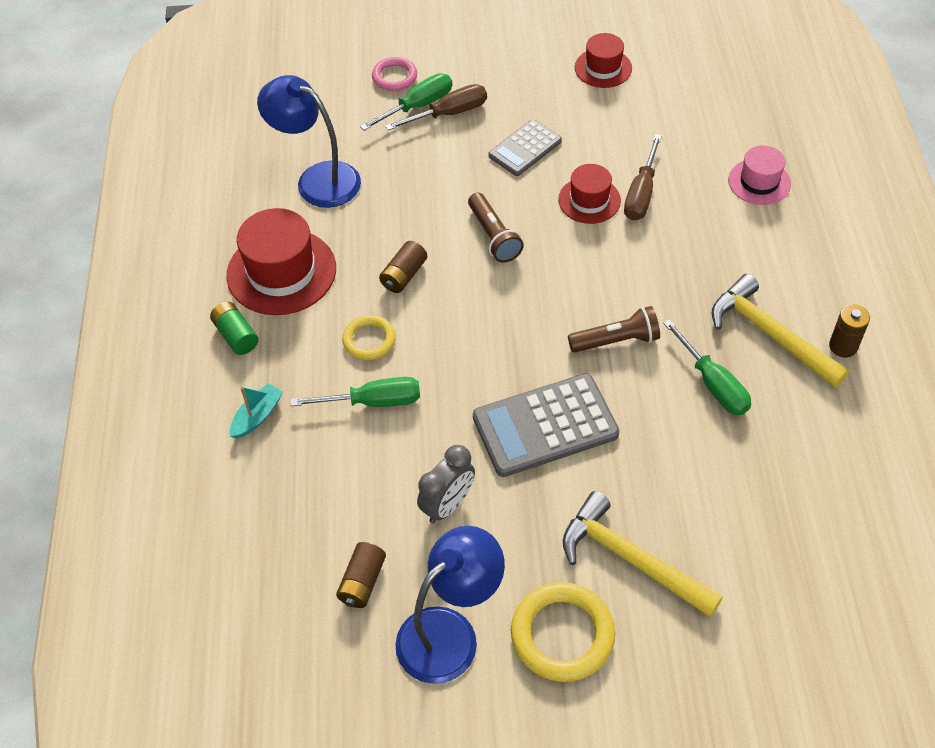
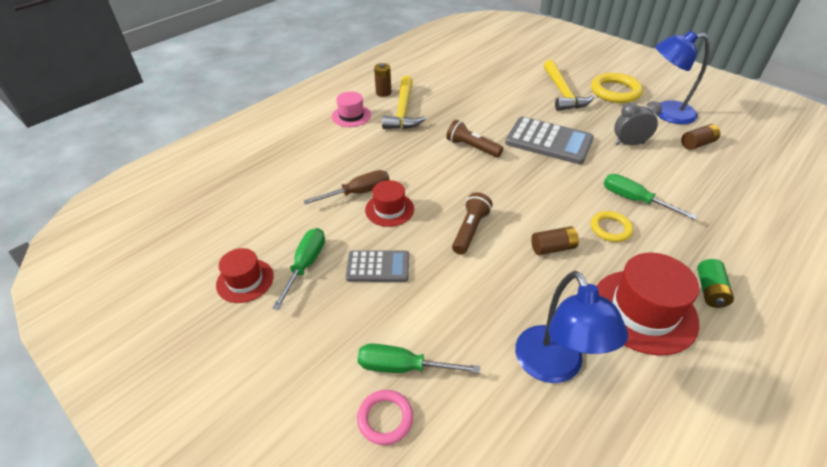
camera: 135 degrees left, 10 degrees down
(257, 416) = (719, 235): turquoise boat -> none
(450, 113) = (388, 337): brown screwdriver -> none
(713, 384) = (453, 112): green screwdriver -> green screwdriver (306, 264)
(759, 182) = (298, 157): pink hat -> pink hat (351, 116)

